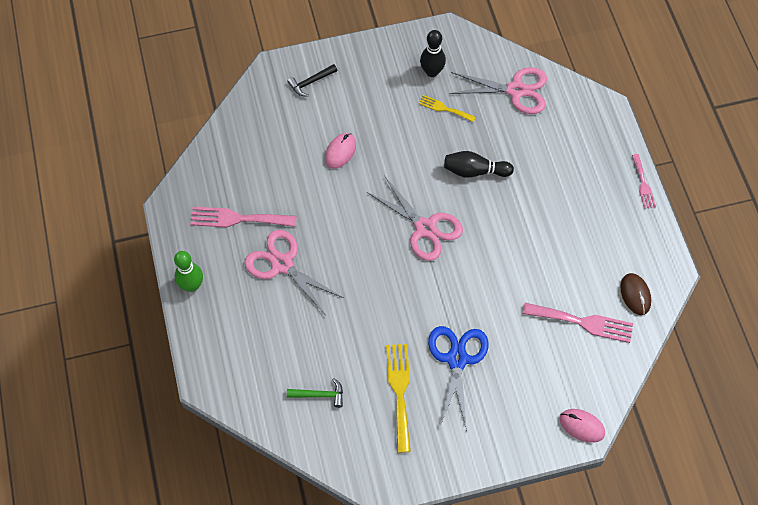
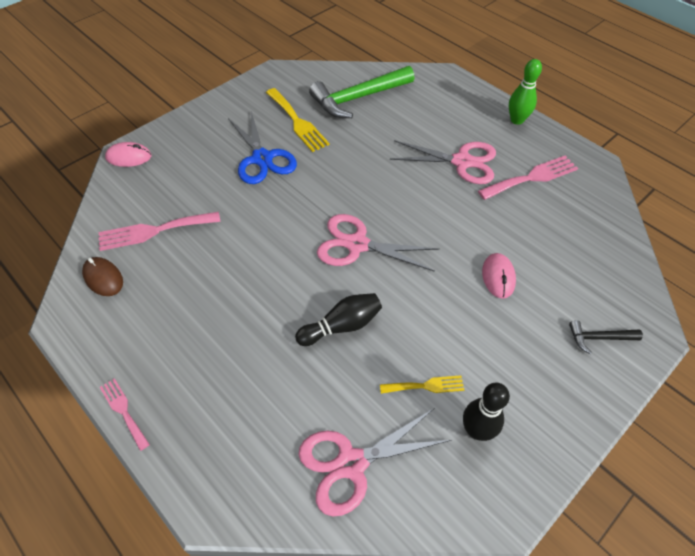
camera: 150 degrees right, 10 degrees down
(311, 82) = (599, 338): black hammer -> black hammer turned 120 degrees counterclockwise
(319, 395) = (358, 98): green hammer -> green hammer, size x2.13

